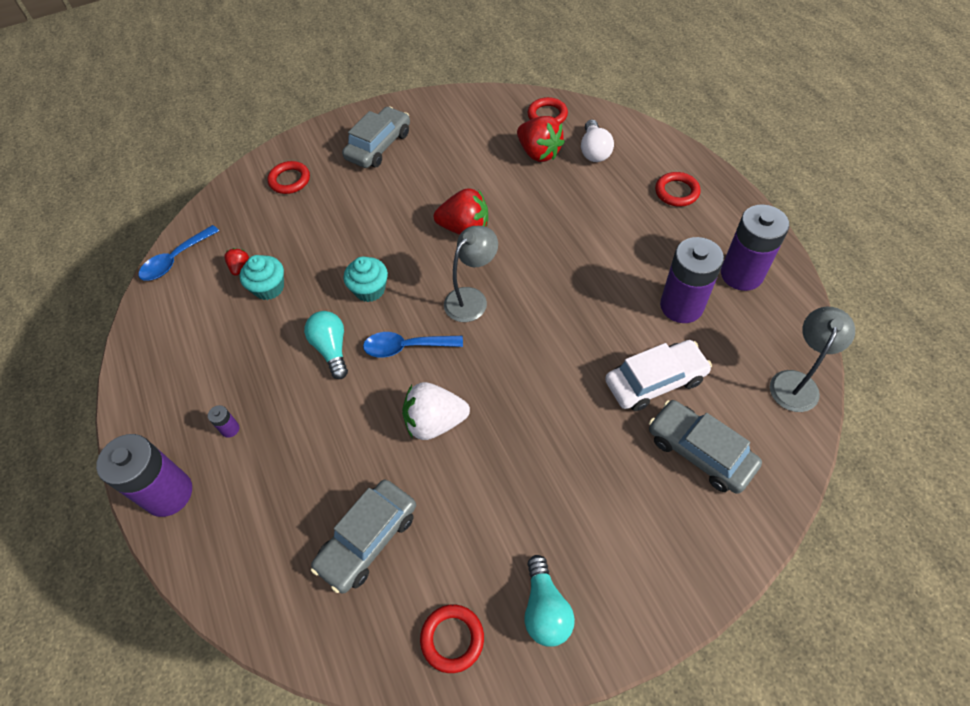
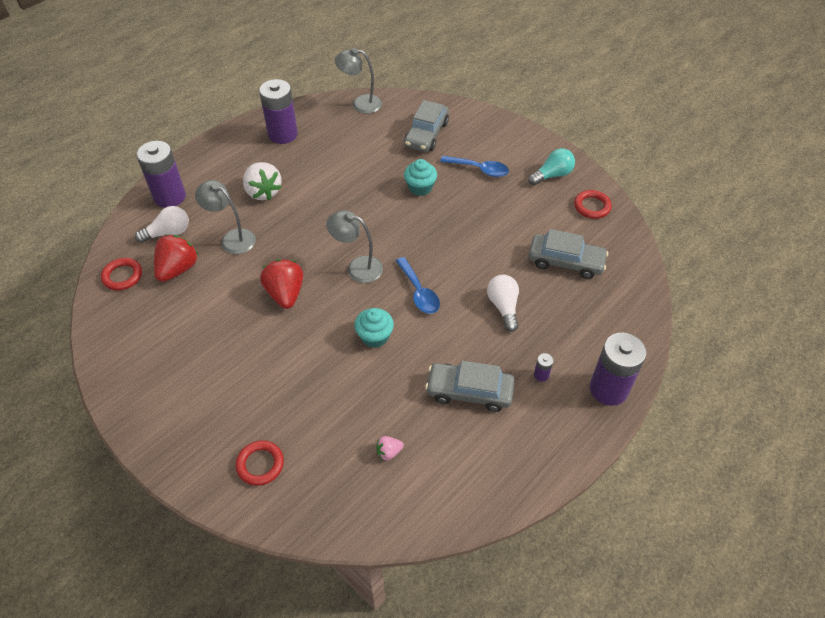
camera: 115 degrees left, 5 degrees down
(176, 260) = (401, 520): blue spoon -> blue spoon (479, 169)
(240, 267) = (389, 452): red strawberry -> pink strawberry
(269, 288) = (402, 414): turquoise cupcake -> turquoise cupcake (420, 187)
(331, 349) = (442, 339): turquoise light bulb -> none
(339, 428) = (503, 307): none -> white light bulb
(379, 146) = (190, 401): grey car -> grey car (469, 391)
(435, 422) = (470, 255): white strawberry -> white strawberry (263, 192)
(565, 198) = (232, 238): none -> grey lamp
(655, 381) = (387, 159): white car -> none
(676, 192) = (209, 176): red ring -> none
(681, 306) = (321, 157): purple battery -> purple battery (170, 197)

